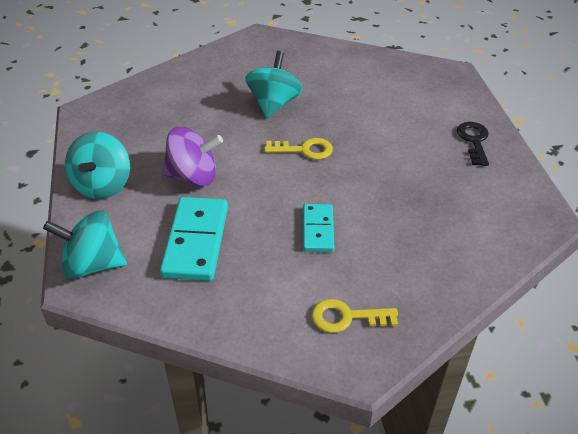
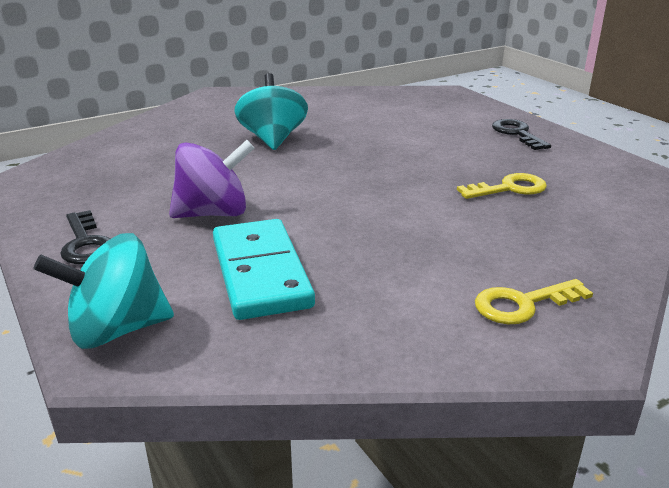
camera: 20 degrees left, 15 degrees down
(103, 185) = (86, 243): turquoise spinning top -> black key
(304, 150) = (339, 168): yellow key -> yellow key (509, 188)
(318, 229) = (413, 231): turquoise domino -> none

